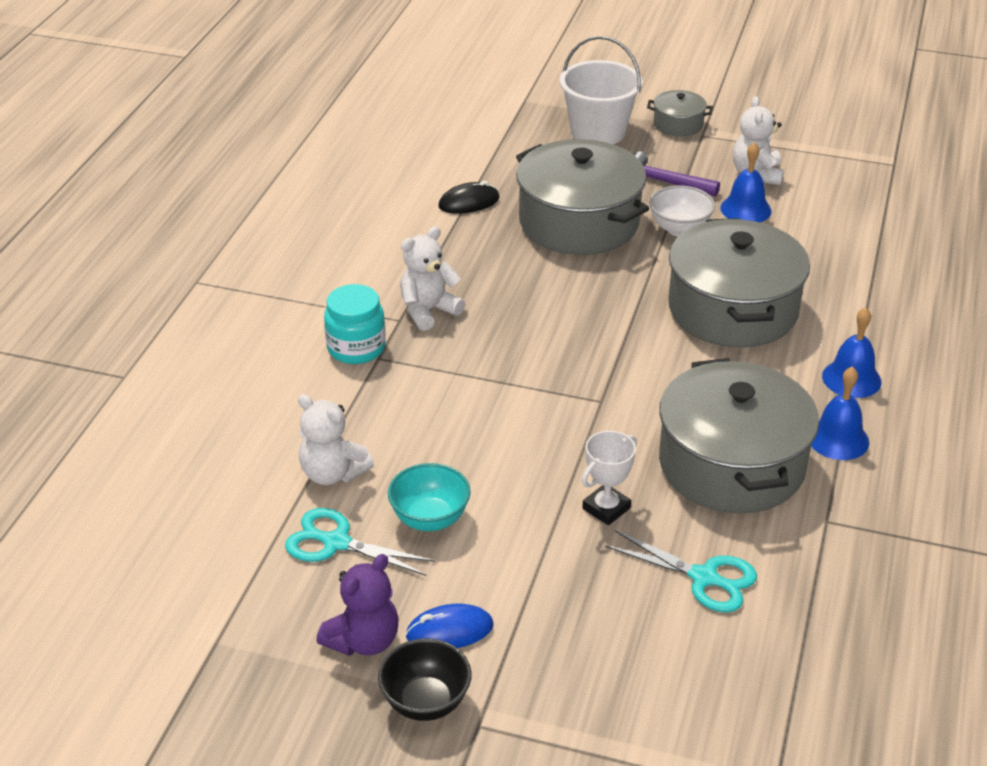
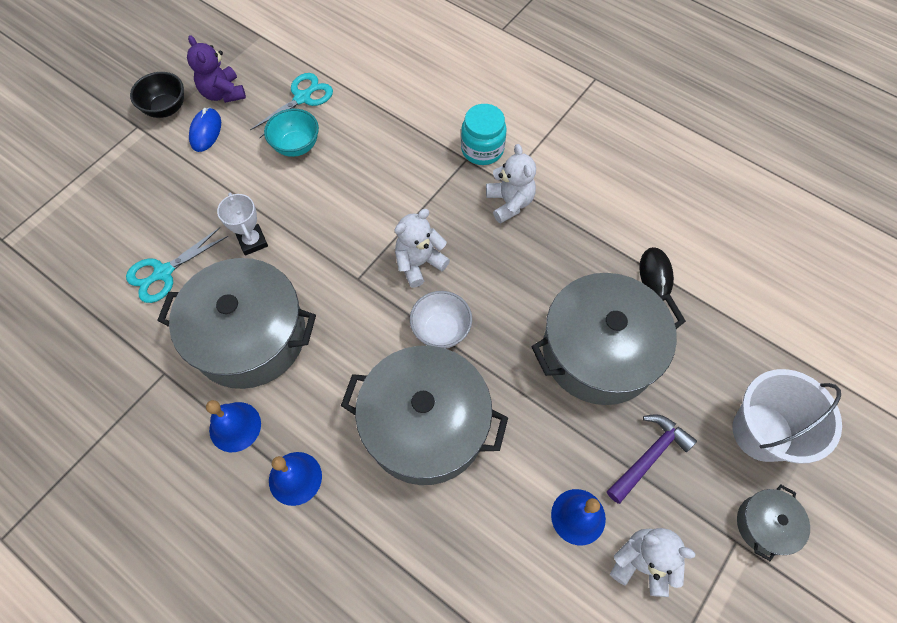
camera: 110 degrees right, 25 degrees up
(332, 473) = (362, 109): white teddy bear -> white teddy bear (419, 263)
(679, 229) = (562, 435): white bowl -> white bowl (441, 330)

